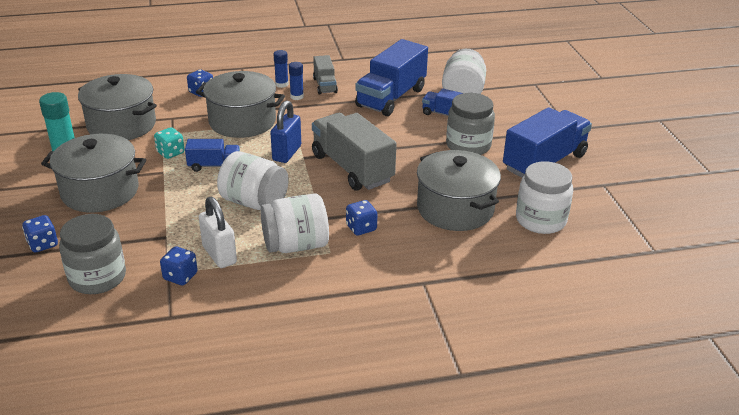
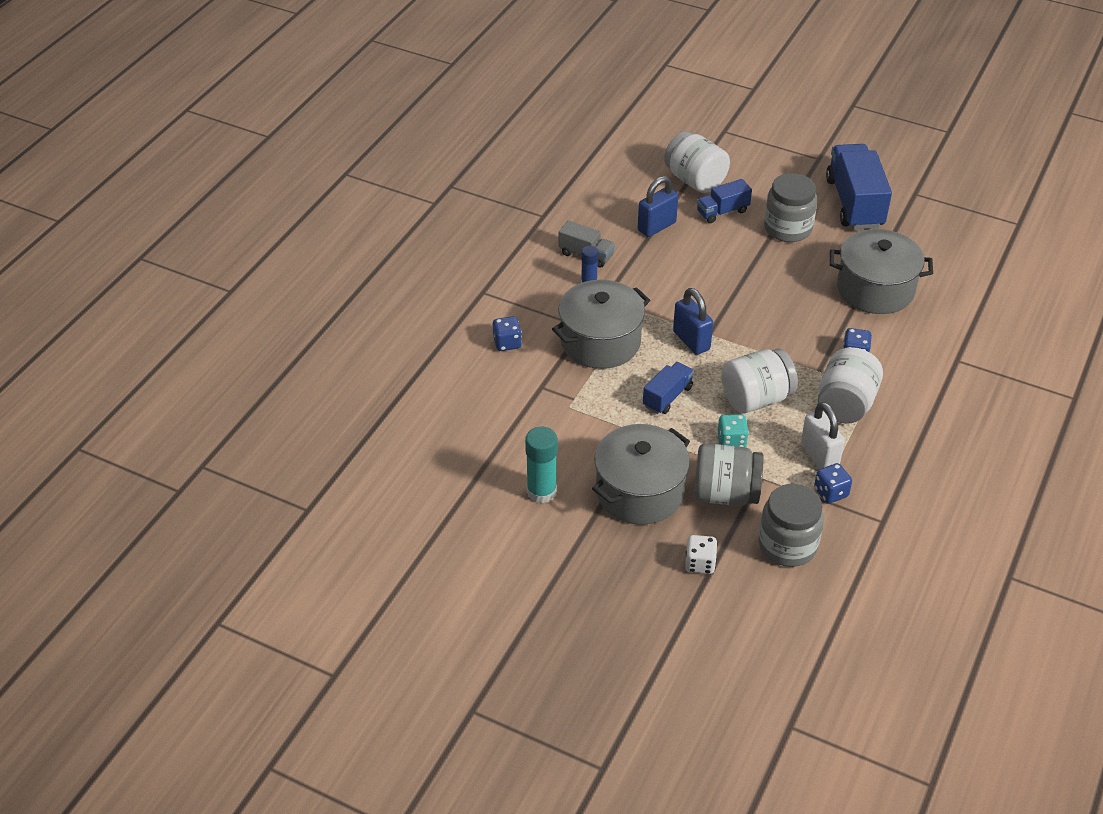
camera: 50 degrees left, 10 degrees up
(43, 244) = (700, 563): blue dice -> white dice
(121, 125) = (518, 428): grey pot -> none
(131, 227) = (725, 494): none -> grey jar
(170, 153) = (613, 416): turquoise dice -> turquoise dice (731, 441)
(219, 255) = (819, 456): white padlock -> white padlock turned 60 degrees clockwise
(281, 84) = (552, 281): blue glue stick -> none
(352, 168) = (757, 314): grey truck -> none
(391, 98) = (656, 226): blue truck -> blue padlock
(540, 220) = (931, 254): white jar -> none

